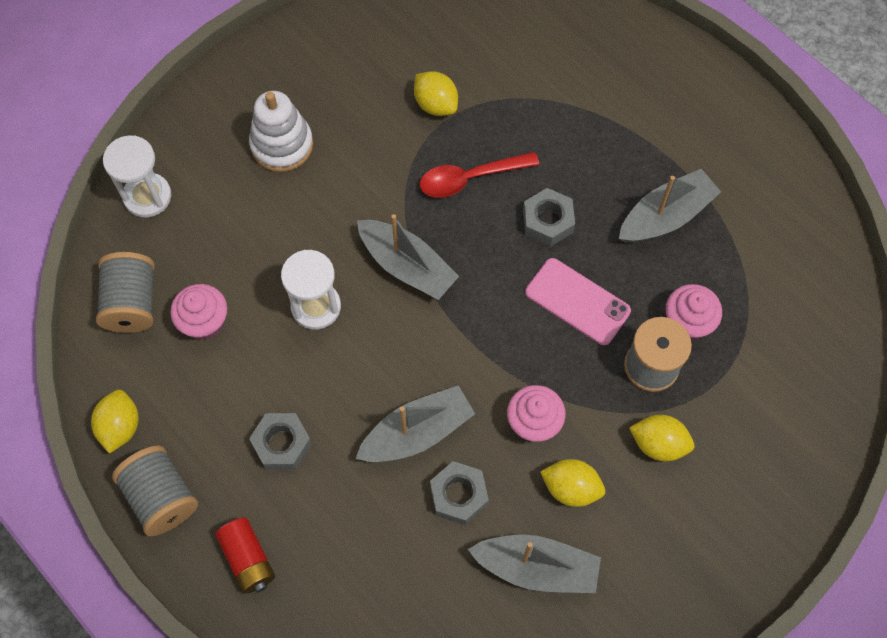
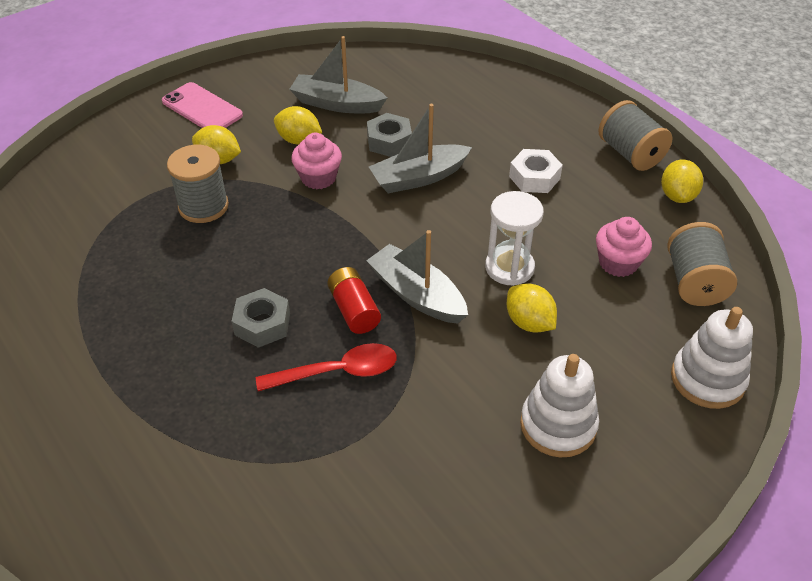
camera: 175 degrees left, 20 degrees down
(147, 196) = (707, 379): white hourglass -> white stacking toy
(248, 559) = (555, 119): red battery -> red battery (354, 310)
(282, 444) = (534, 177): grey nut -> white nut
(436, 104) = (365, 461): yellow lemon -> yellow lemon (529, 322)
(577, 301) = (254, 255): pink phone -> pink phone (202, 108)
(665, 216) = (136, 320): grey boat -> none
(687, 322) = (156, 234): pink cupcake -> none

